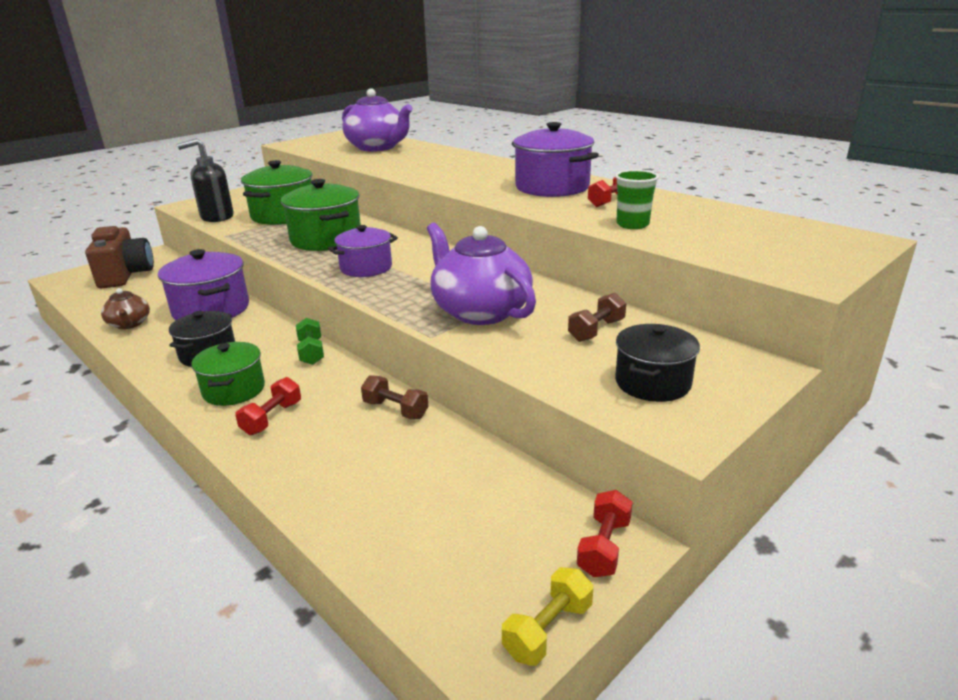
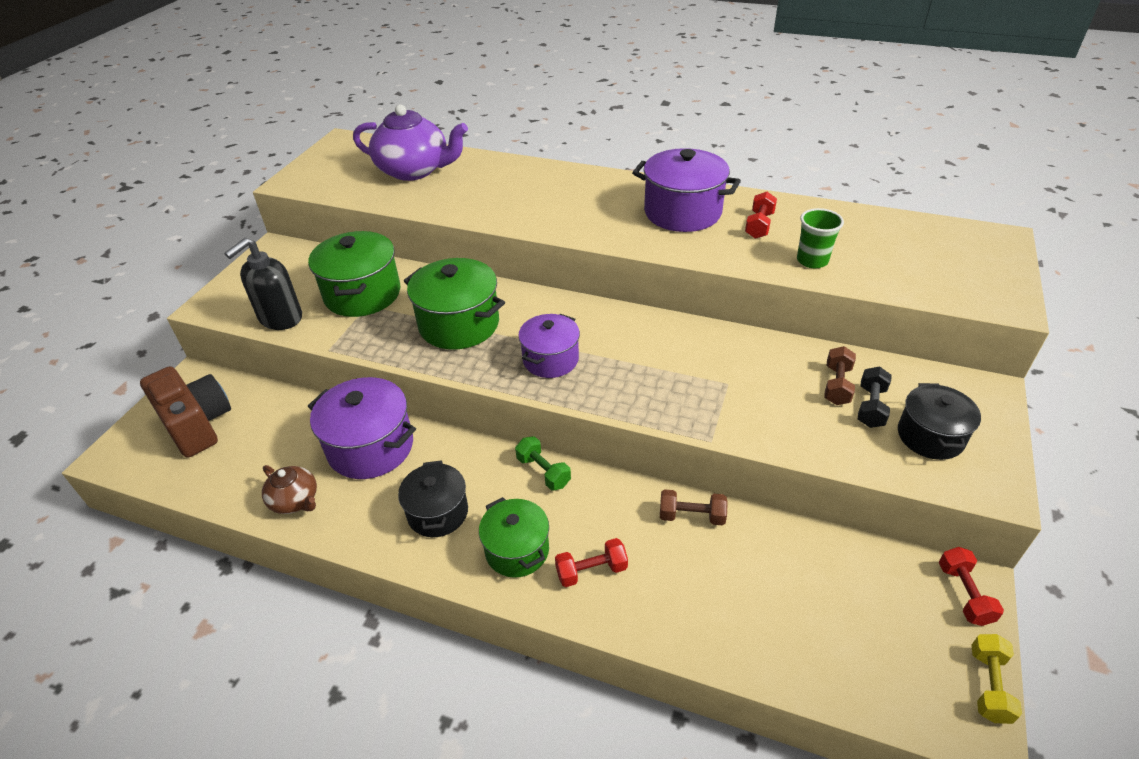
camera: 25 degrees left, 15 degrees up
(272, 418) = (591, 571): red dumbbell -> red dumbbell turned 75 degrees clockwise
(480, 311) = (720, 391): purple teapot -> none
(613, 350) = (871, 407): none -> black dumbbell

